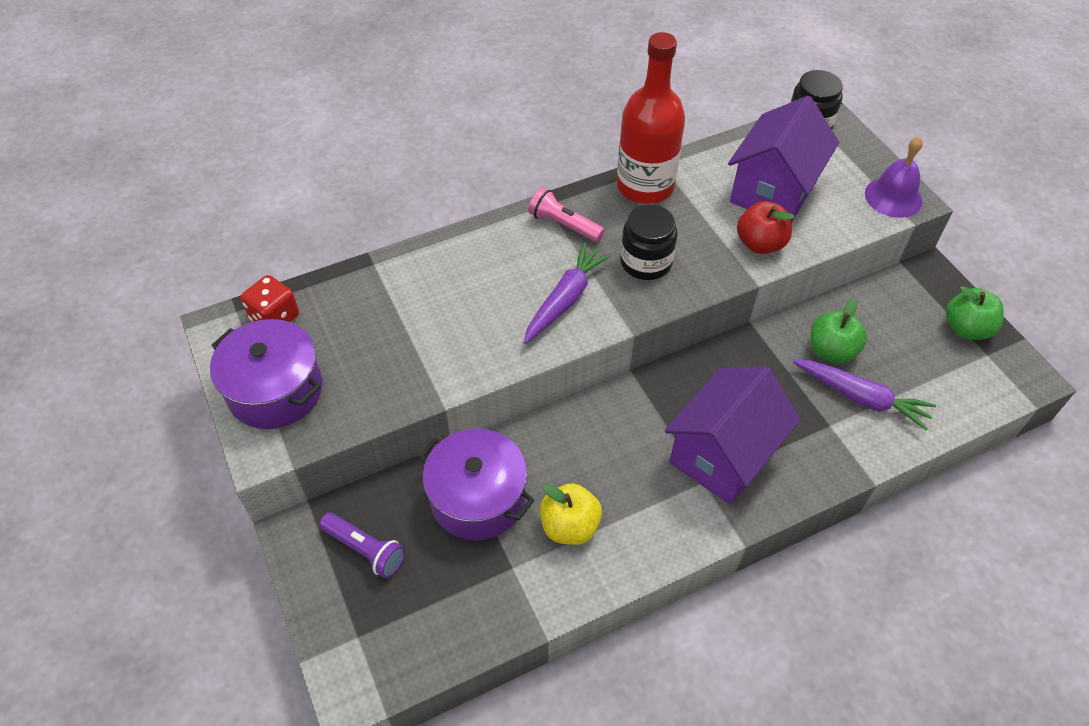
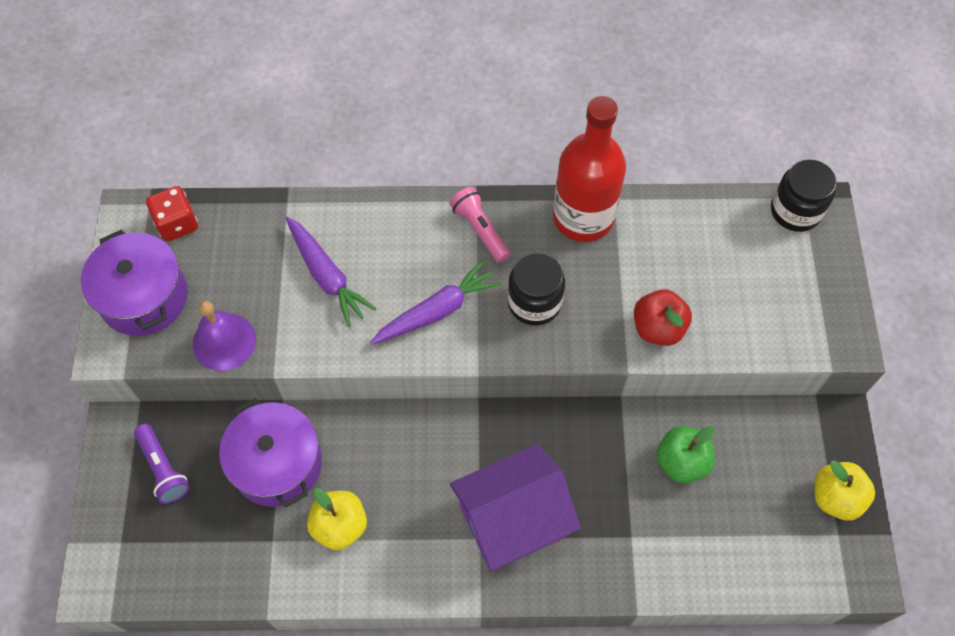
camera: 25 degrees right, 10 degrees up
(773, 191) = (708, 274): purple house -> none
(861, 398) = (679, 523): purple carrot -> purple carrot (327, 276)
(893, 197) = (830, 330): purple bell -> purple bell (224, 341)
(966, 328) = (835, 497): green apple -> yellow apple

